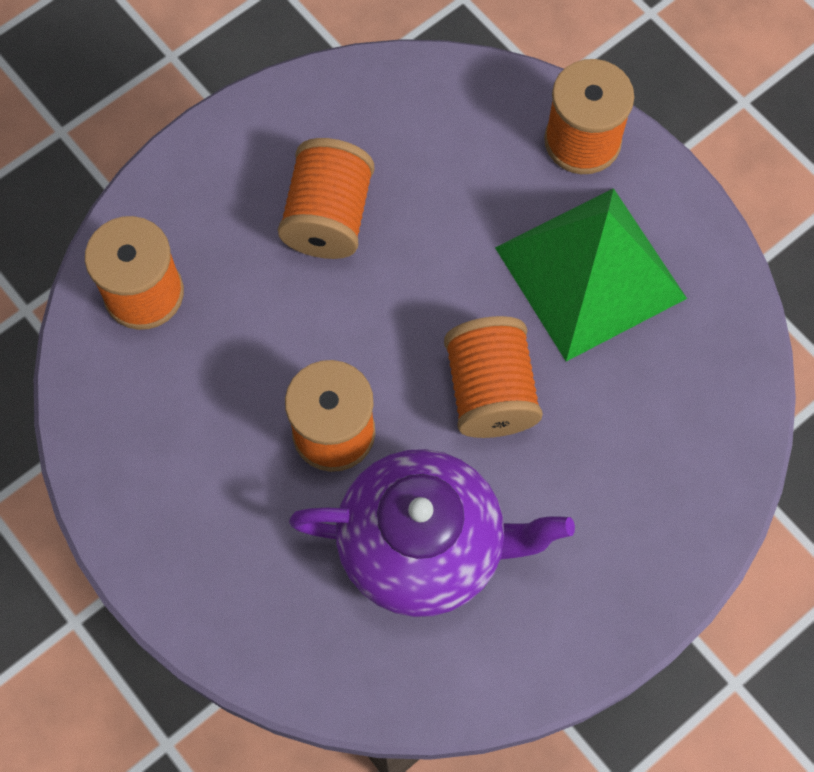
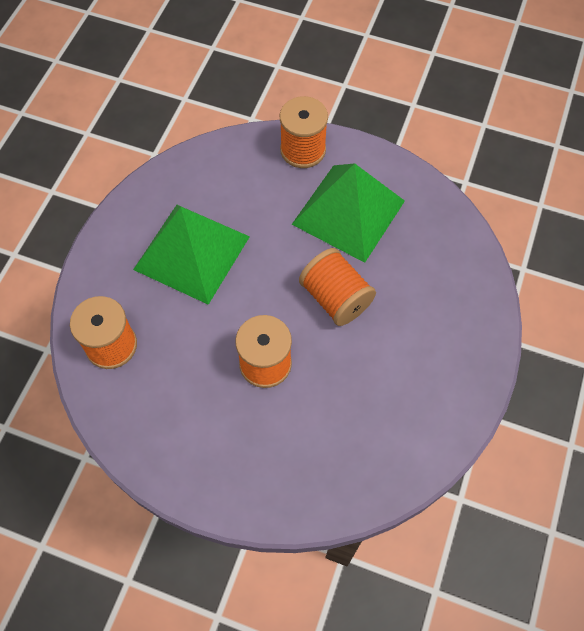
camera: 30 degrees left, 5 degrees down
(328, 217) = (192, 252): orange spool -> green pyramid
(424, 545) = (352, 396): purple teapot -> none

